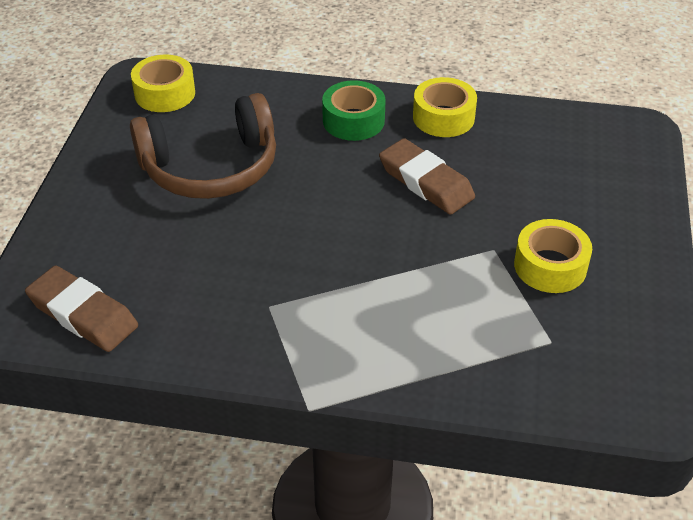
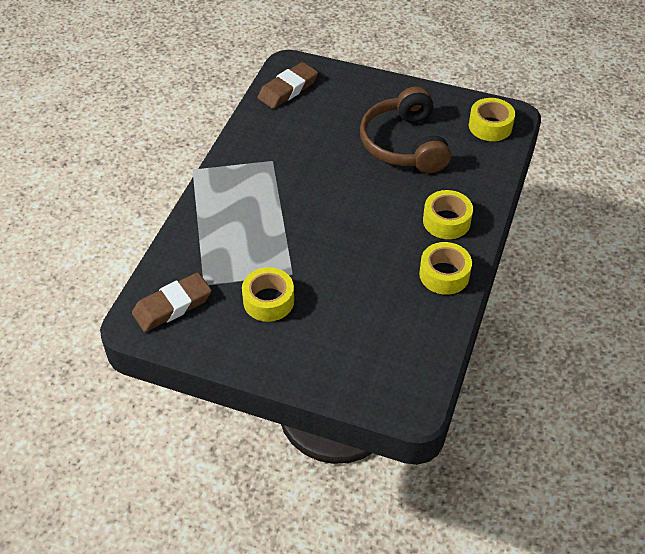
camera: 100 degrees right, 5 degrees up
(353, 120) = (446, 221): green tape -> yellow tape
(426, 182) = (369, 250): brown eraser -> brown eraser (172, 306)

